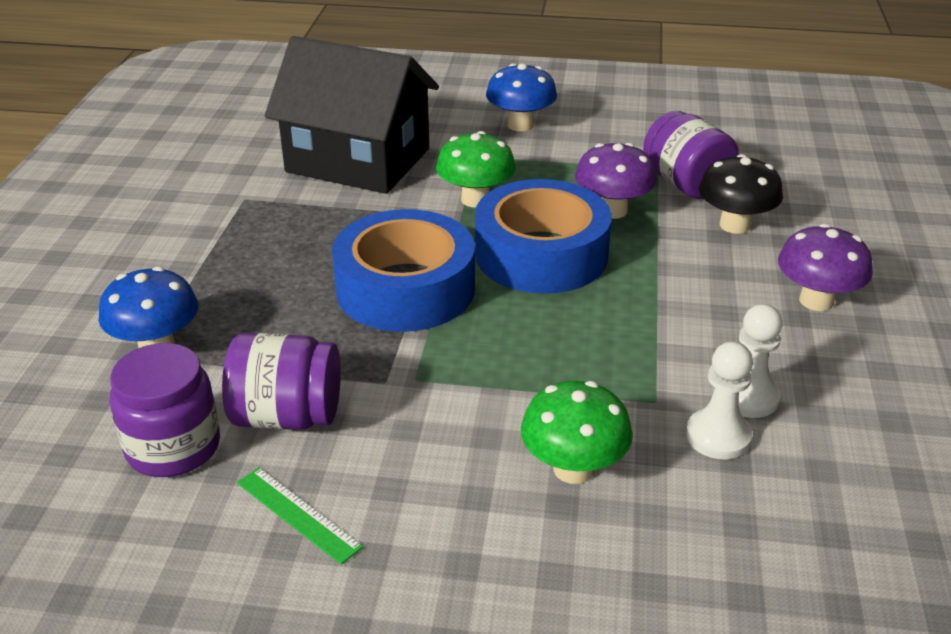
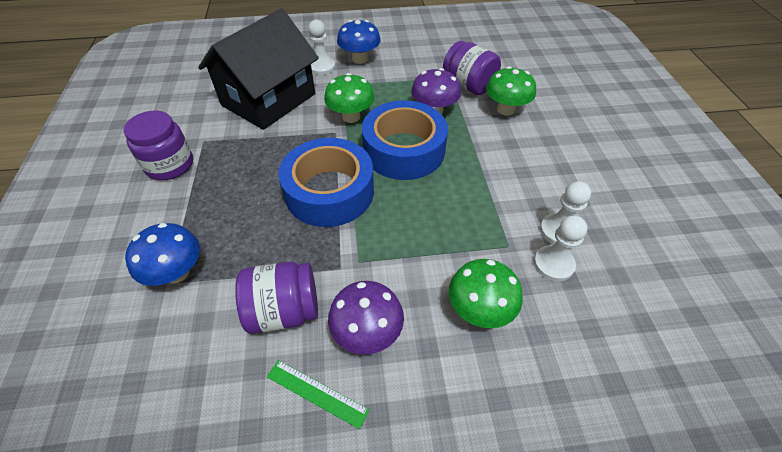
camera: 15 degrees left, 15 degrees up
(173, 447) = (212, 356): purple jar -> purple jar (170, 165)
(358, 160) = (269, 99): black house -> black house turned 60 degrees counterclockwise
(456, 129) = (322, 67): none -> white pawn
(734, 225) = (505, 109): black mushroom -> green mushroom
(816, 301) = (569, 154): purple mushroom -> purple mushroom (367, 332)

